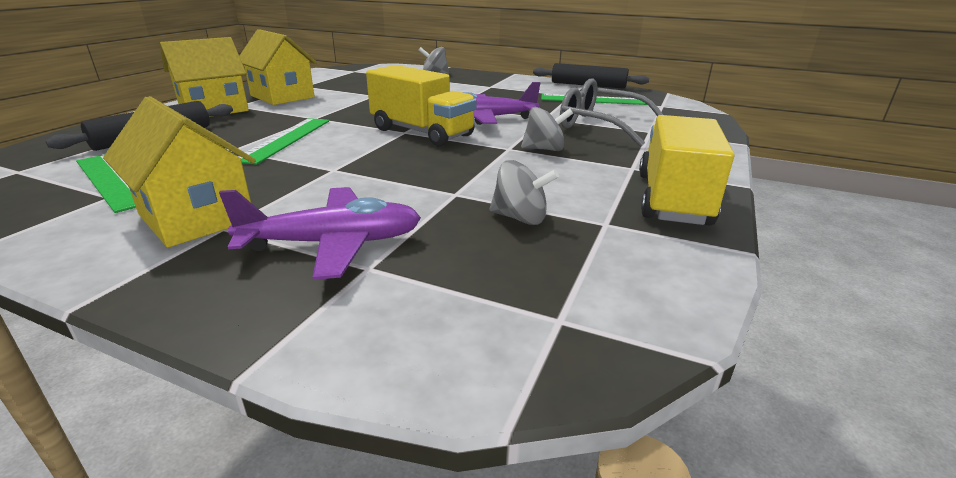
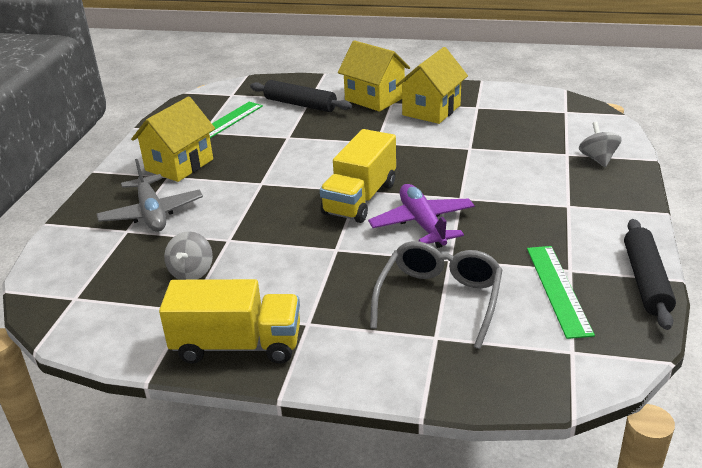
camera: 80 degrees right, 5 degrees up
(285, 139) = (316, 148): green ruler -> none
(333, 243) = (152, 213): purple plane -> grey plane
(544, 149) = (340, 269): grey spinning top -> none

